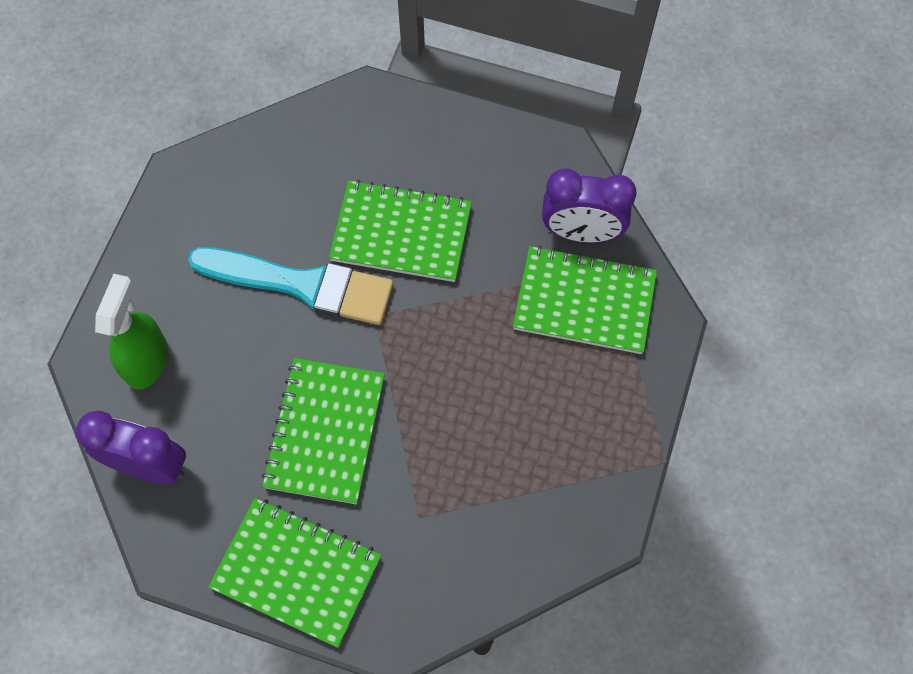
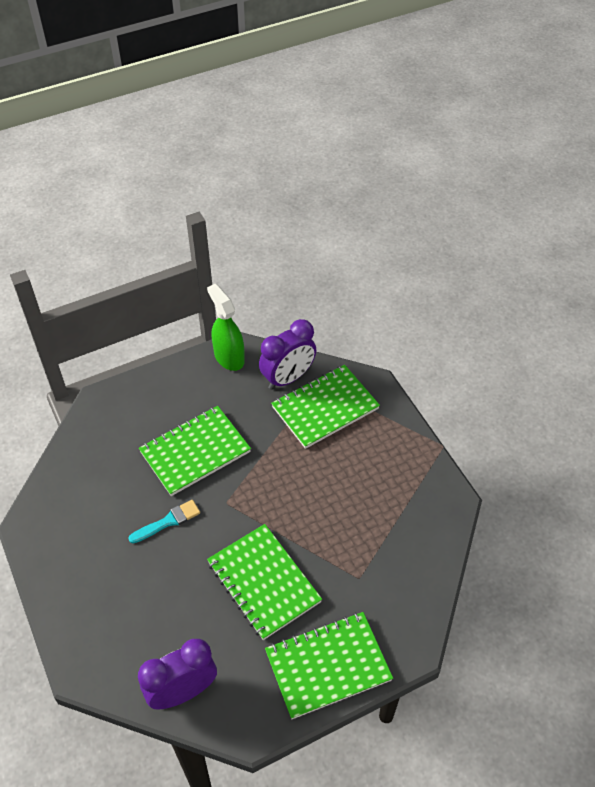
camera: 45 degrees left, 15 degrees down
(147, 360) = (118, 638): green spray bottle -> green spray bottle (229, 357)
(302, 285) = (168, 521): turquoise brush -> turquoise brush, size x0.48

